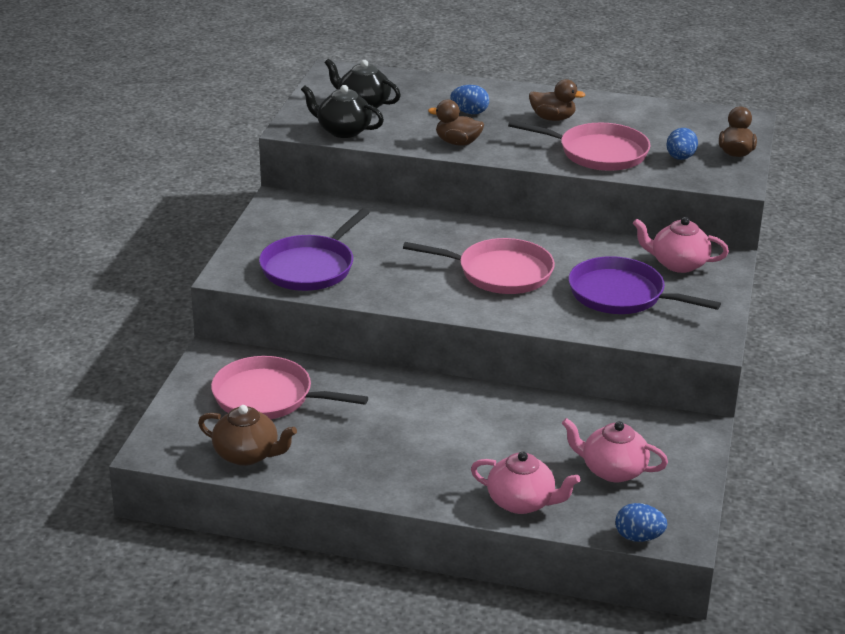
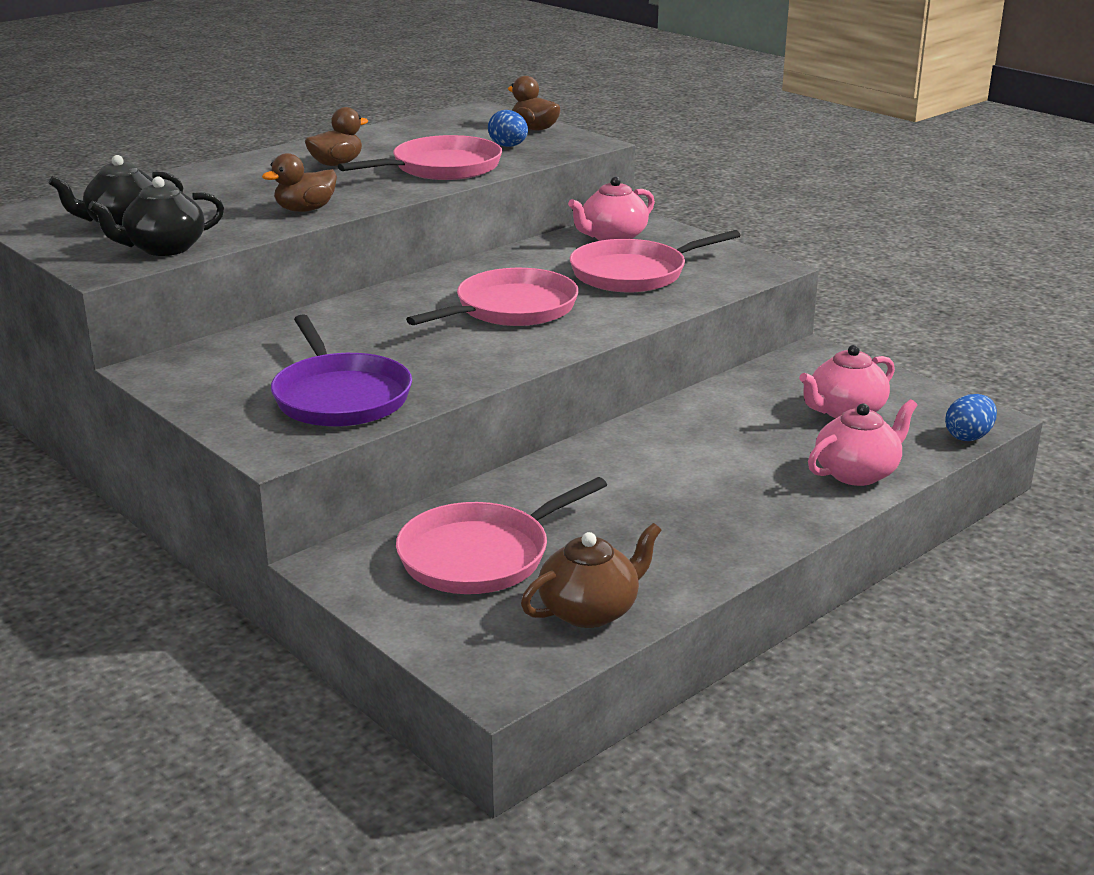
camera: 55 degrees left, 5 degrees down
(469, 112) = (251, 188): blue egg -> none
(621, 295) = (634, 273): purple pan -> pink pan

